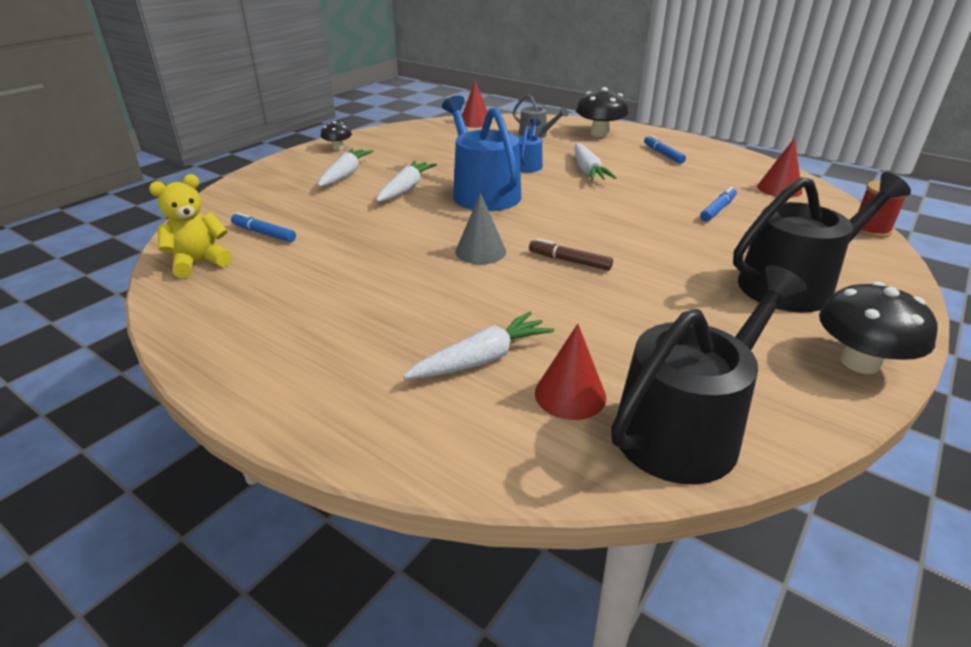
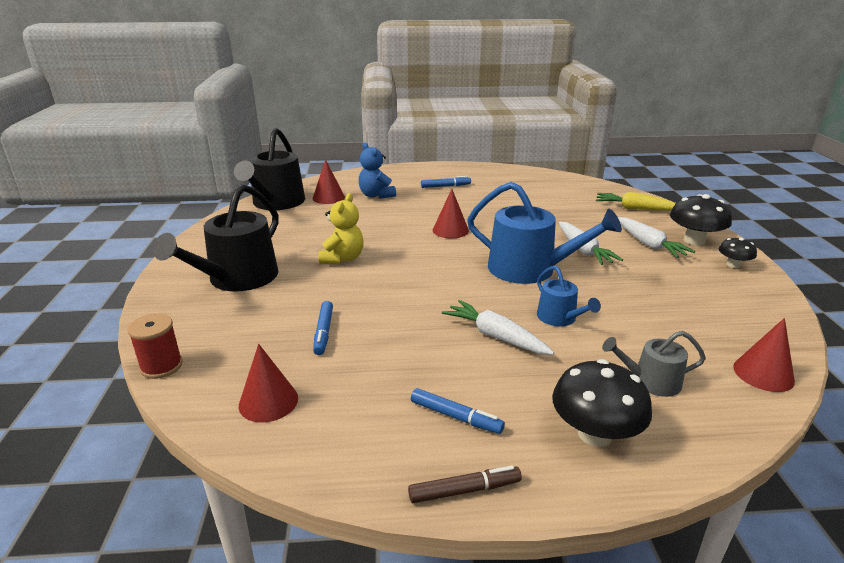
camera: 140 degrees right, 5 degrees down
(199, 262) = (561, 182): yellow teddy bear -> yellow teddy bear (342, 258)
(252, 201) = (635, 209): none -> yellow carrot
(264, 233) = (574, 199): blue marker -> blue marker (445, 186)
(480, 251) = (450, 230): grey cone -> red cone
(482, 359) = (376, 195): white carrot -> blue teddy bear
(570, 261) = (392, 243): brown marker -> brown marker (464, 490)
(860, 362) = (197, 247): black mushroom -> black mushroom (694, 240)

